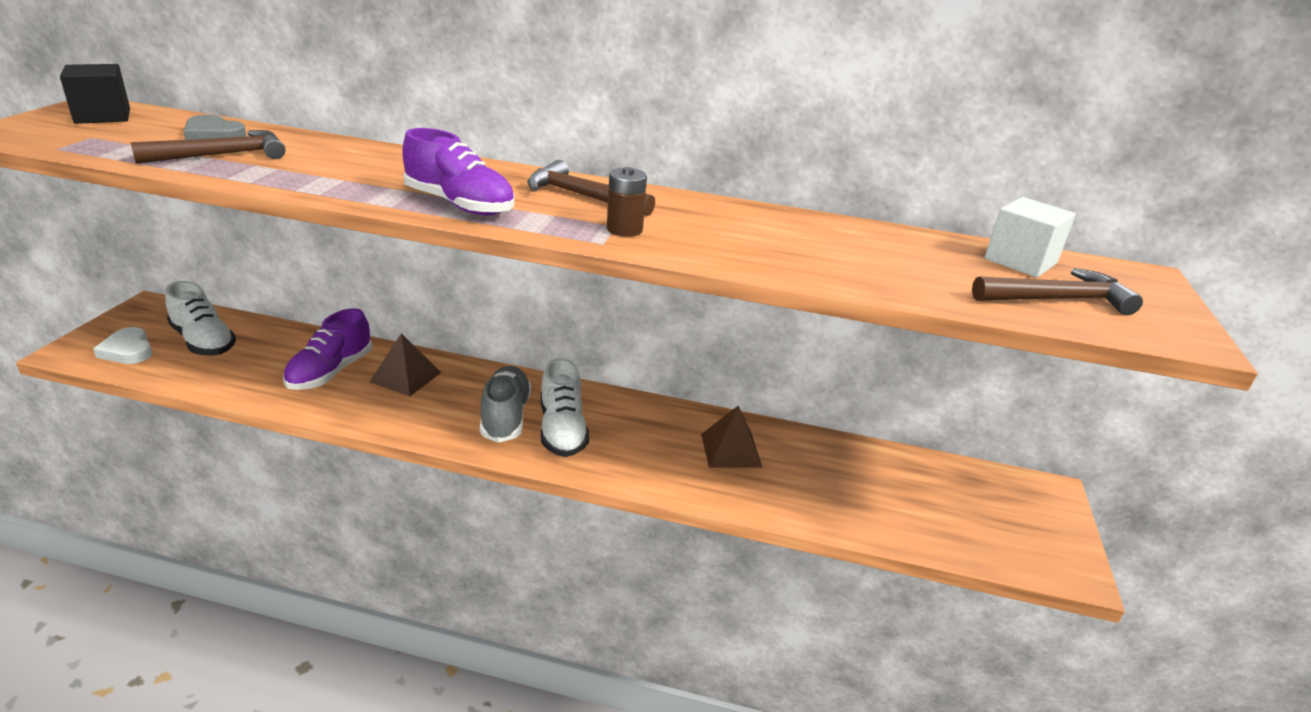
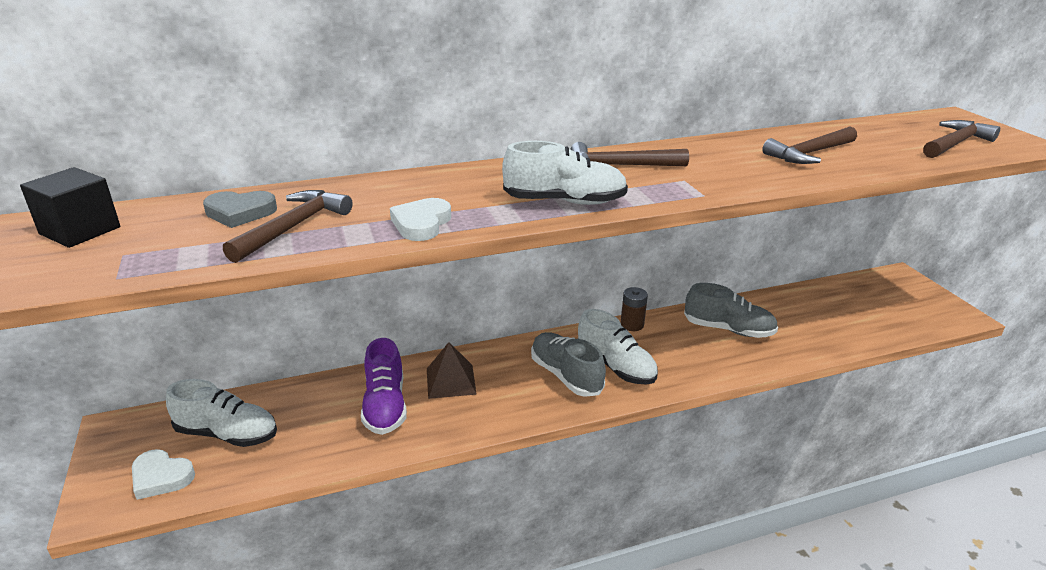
camera: 30 degrees left, 0 degrees up
(310, 182) = (421, 224): none -> white heart
(460, 205) = (565, 201): purple shoe -> white shoe
(624, 229) = (695, 181): brown battery -> brown battery (632, 325)
(731, 450) = (728, 329): brown pyramid -> grey shoe
(821, 248) = (809, 153): none -> brown hammer
(1020, 261) = (899, 126): white cube -> none

